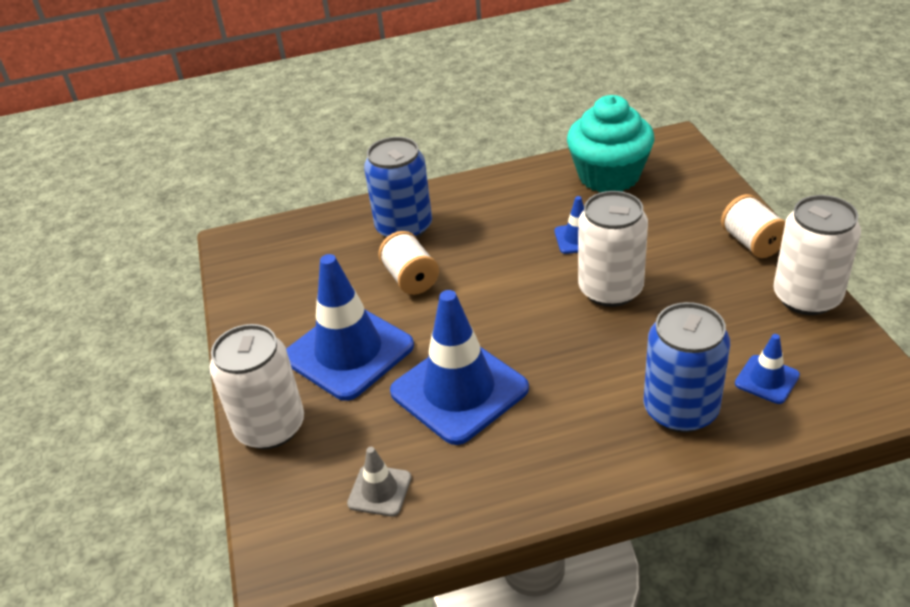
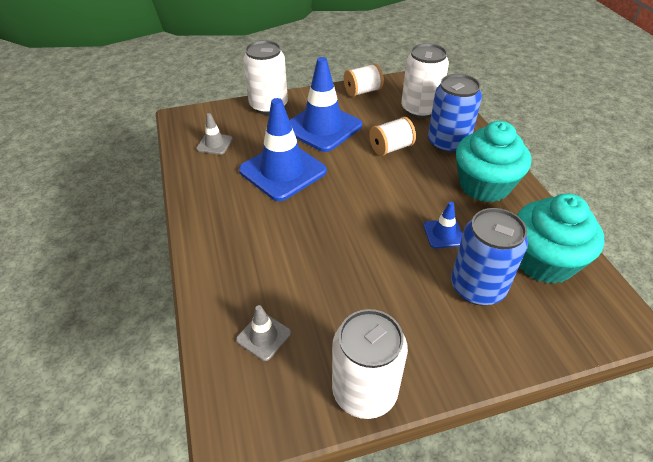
camera: 85 degrees right, 5 degrees up
(491, 204) = (484, 185): none -> turquoise cupcake
(610, 289) = (378, 249): white can -> white can (420, 109)
(680, 410) = (243, 277): blue can -> blue can (477, 287)
(751, 243) = (448, 360): white spool -> white spool (362, 91)
(767, 379) = (263, 336): blue traffic cone -> grey traffic cone

